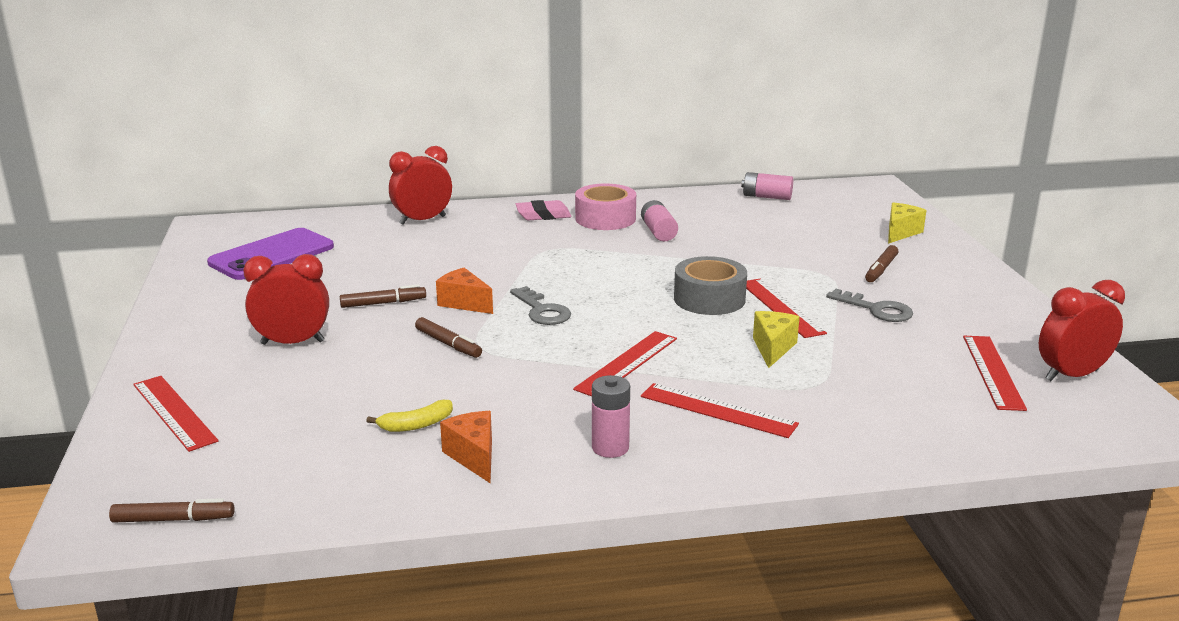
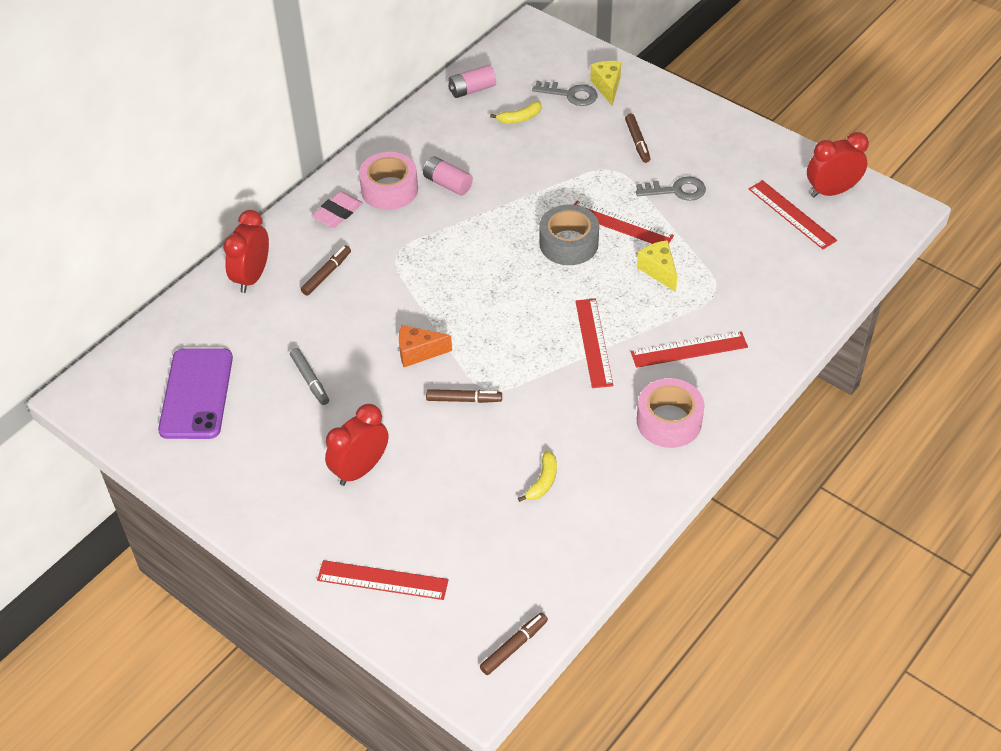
camera: 40 degrees left, 25 degrees up
(357, 282) = (310, 380): none -> grey marker
(383, 303) = (363, 390): brown marker -> brown marker (327, 274)
(474, 457) = (608, 481): orange cheese -> none
(542, 311) = (479, 326): grey key -> grey key (570, 94)
(610, 448) = (669, 421): pink battery -> pink tape
(784, 222) = (519, 118): none -> yellow banana
(1071, 375) = (831, 191): red clock -> red clock turned 45 degrees clockwise

